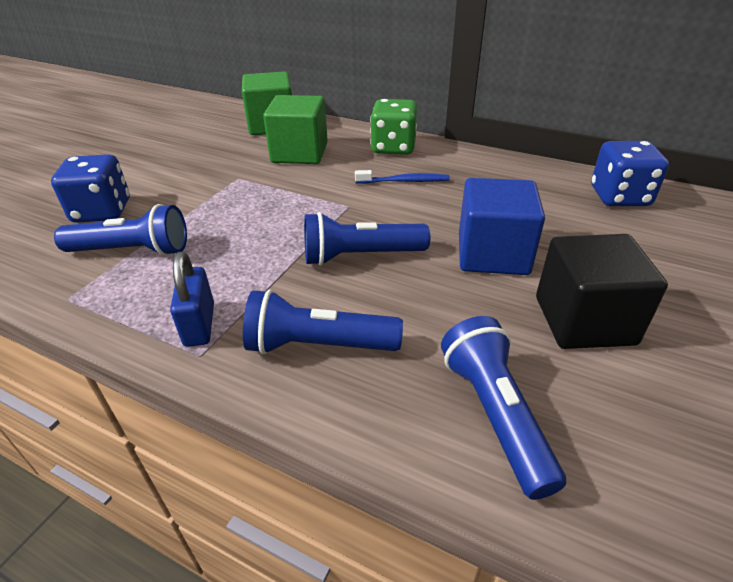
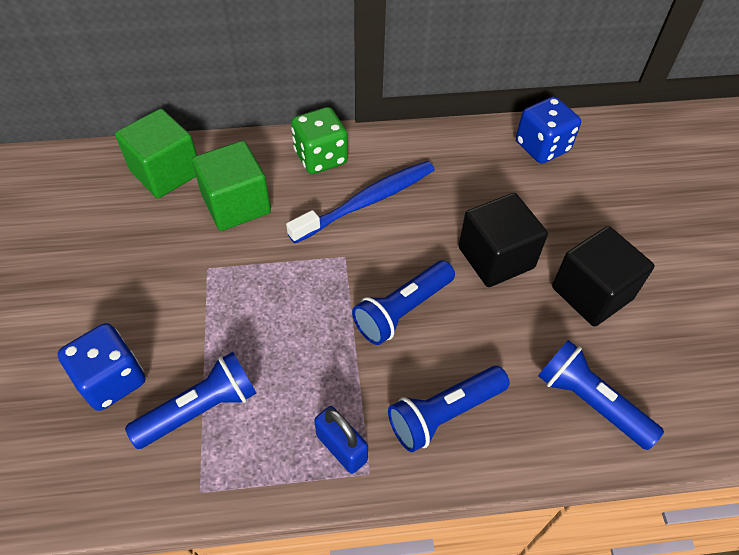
camera: 35 degrees left, 15 degrees up
(404, 181) = (367, 202): blue toothbrush -> blue toothbrush, size x1.79
(492, 254) = (496, 258): blue cube -> black cube

